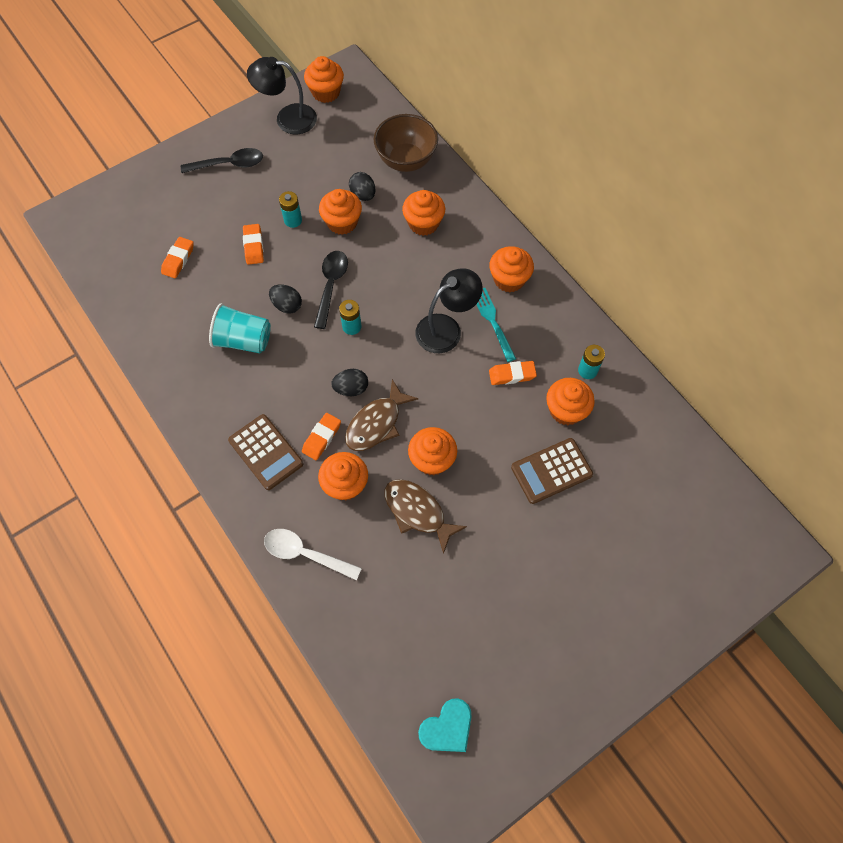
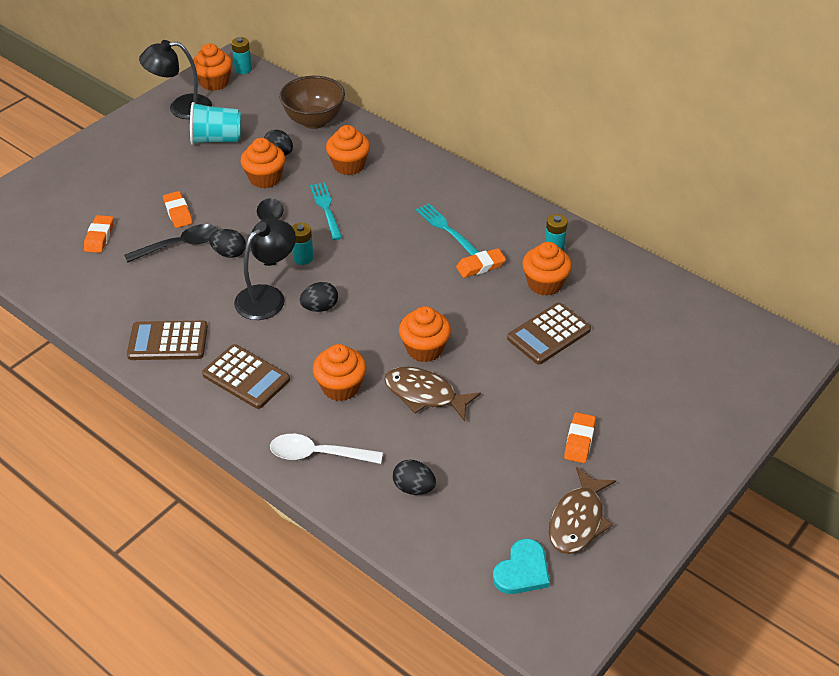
camera: 15 degrees left, 20 degrees down
(208, 395) = (168, 341): none -> brown calculator
(229, 164) = (130, 153): black spoon -> black spoon (179, 245)
(243, 340) = (191, 289): turquoise cup -> turquoise cup (216, 139)
(293, 220) = (213, 185): turquoise battery -> turquoise battery (243, 69)
(321, 438) = (302, 354): orange eraser -> orange eraser (579, 440)
(376, 423) = (356, 331): brown fish -> brown fish (578, 520)
(378, 613) = (414, 488): none -> black egg
(388, 272) = (326, 209): none -> turquoise fork
(446, 328) = (401, 242): black lamp -> black lamp (267, 296)
(509, 279) = (450, 193): orange cupcake -> none

